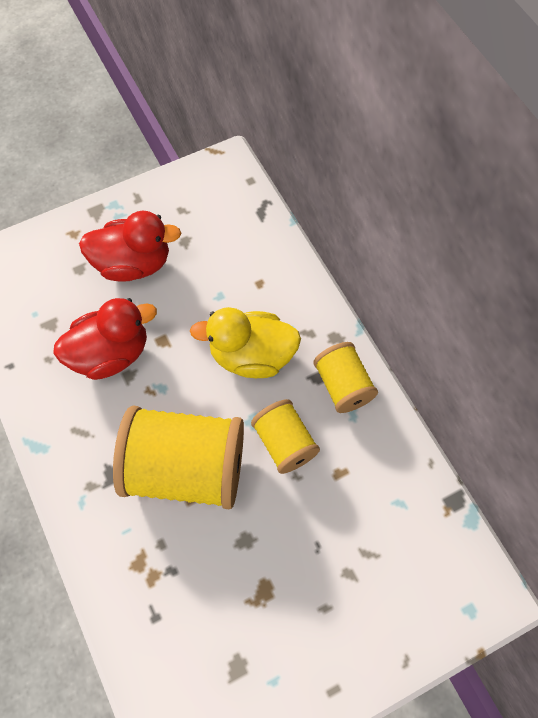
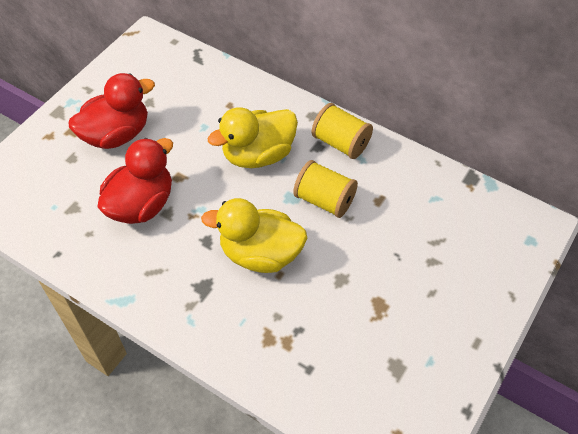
camera: 30 degrees left, 10 degrees down
(186, 468) = (260, 254): yellow spool -> yellow duck

